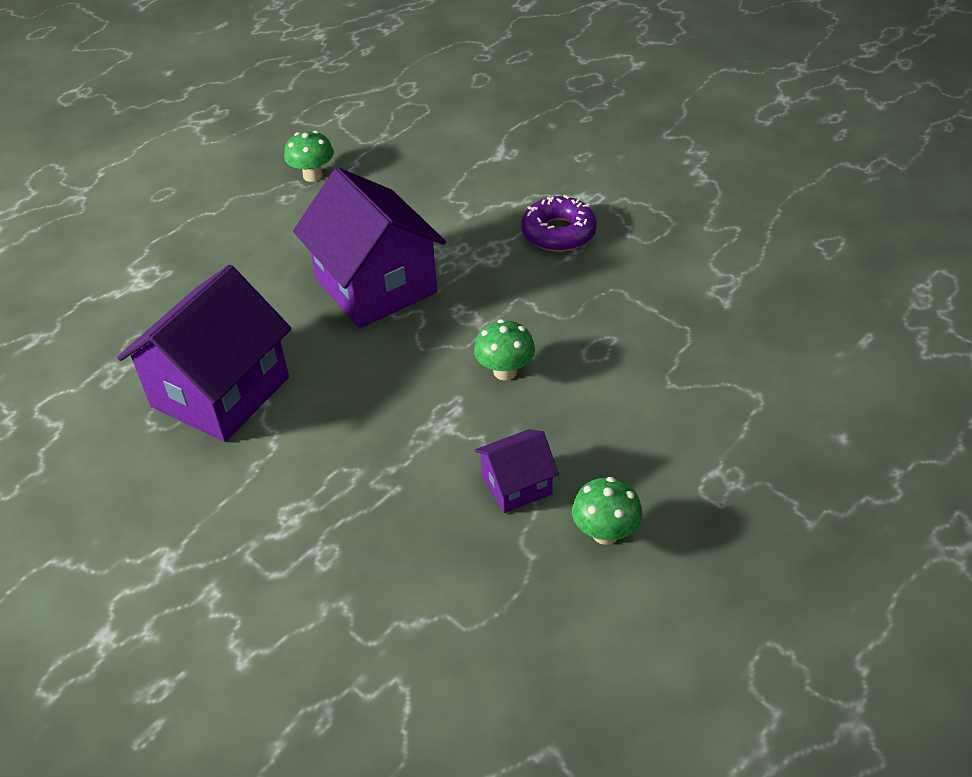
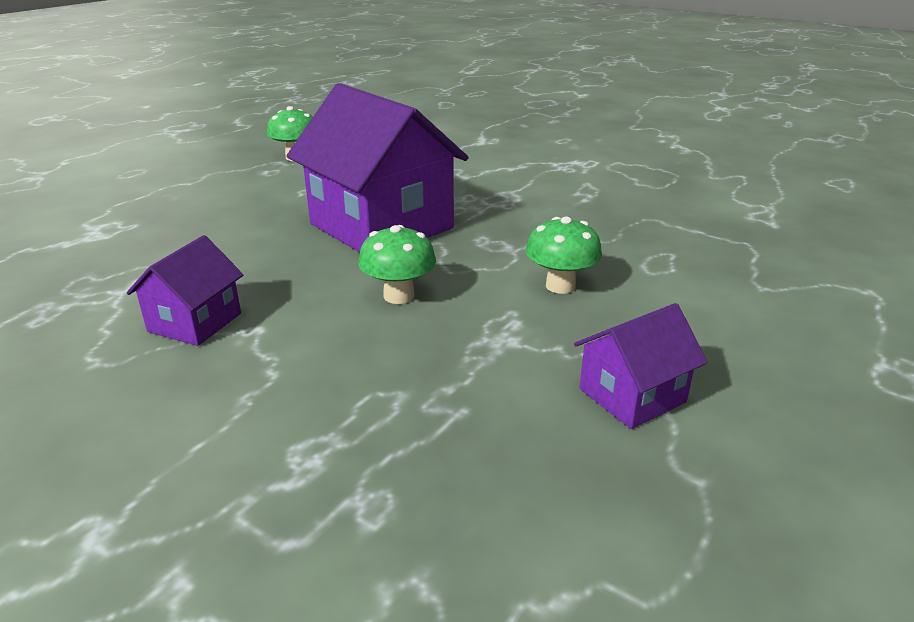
camera: 10 degrees left, 15 degrees down
(220, 392) = (195, 322): purple house -> purple house, size x0.49
(558, 233) = (565, 184): purple donut -> none
(605, 533) = (789, 443): green mushroom -> green mushroom (399, 296)

